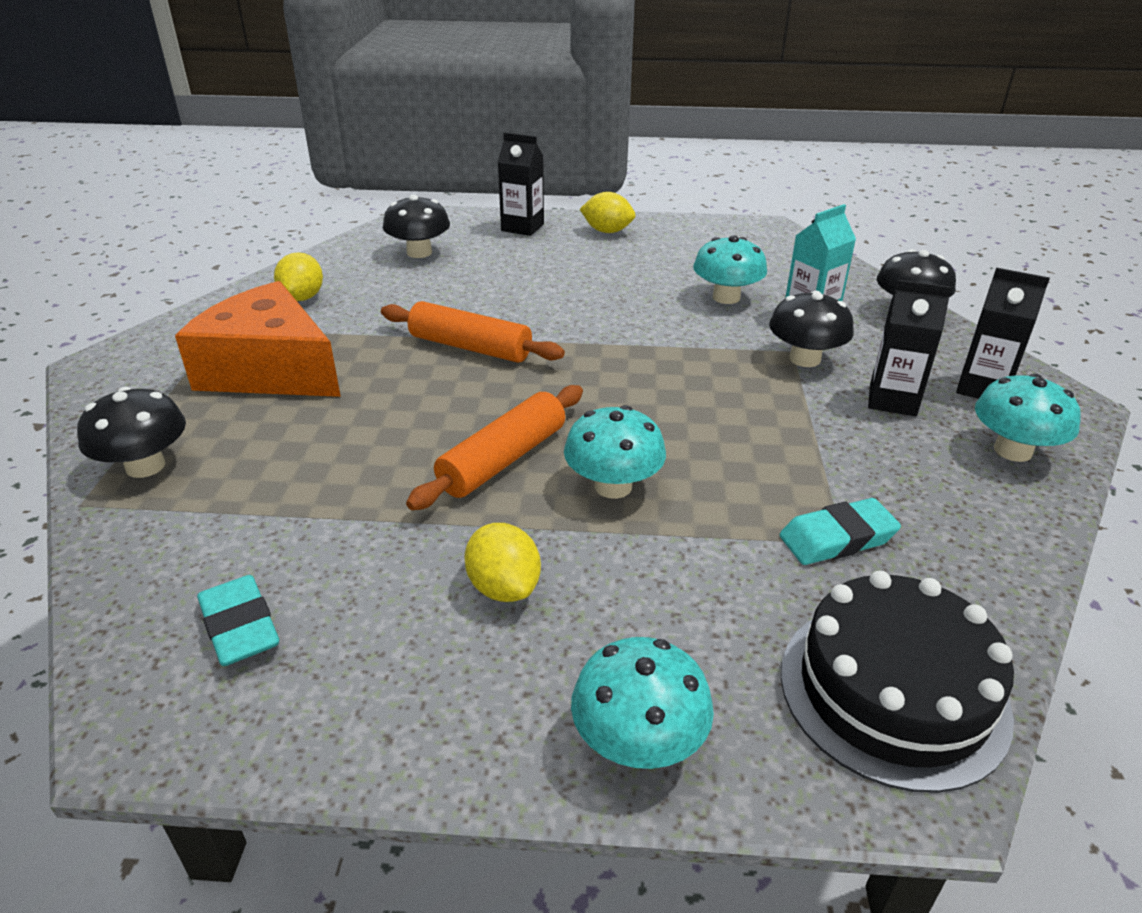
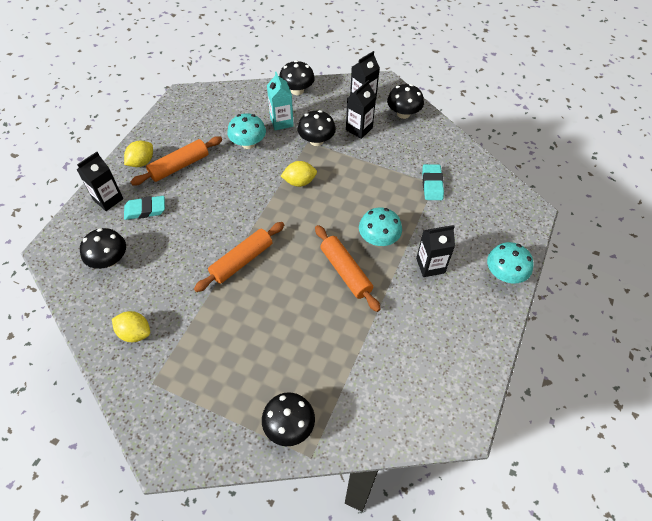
camera: 70 degrees left, 20 degrees up
(240, 627) = (420, 387): turquoise eraser -> turquoise eraser (145, 210)
(270, 370) = (218, 359): orange cheese -> none
(504, 587) = (425, 292): yellow lemon -> yellow lemon (299, 182)
(585, 581) = (430, 265): none -> black carton
(624, 257) = (179, 166): none -> orange rolling pin
(893, 691) = (501, 203): black cake -> none
(1012, 450) = (403, 113): turquoise mushroom -> black mushroom

